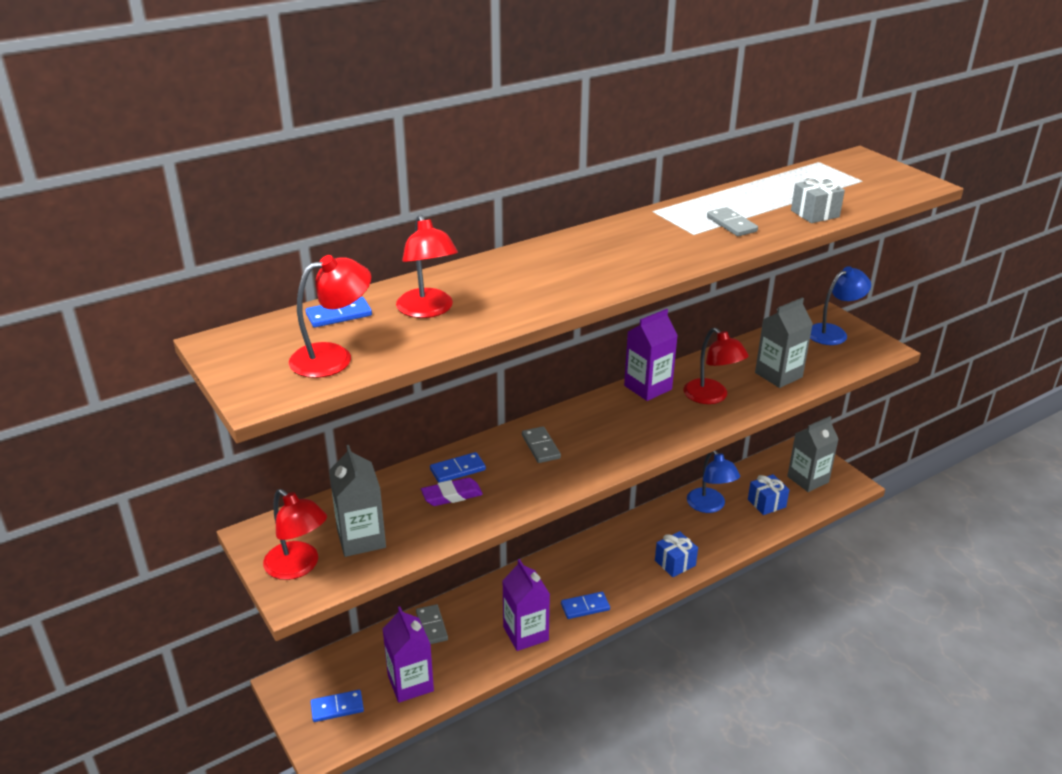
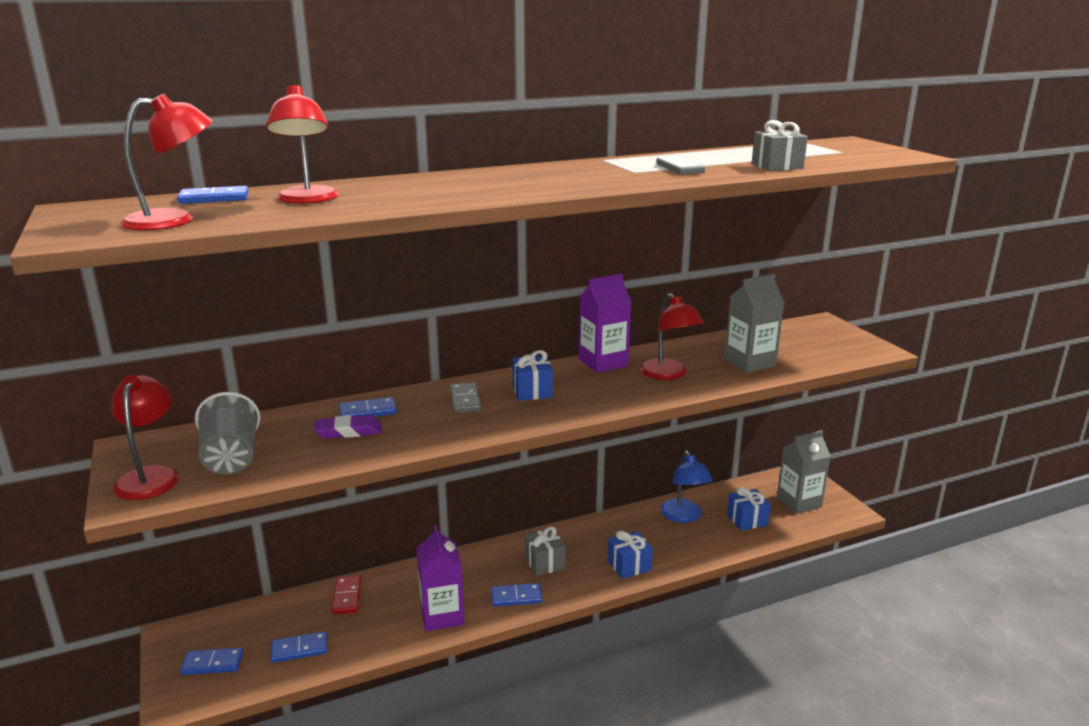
camera: 10 degrees right, 10 degrees down
(298, 567) = (150, 476): red lamp -> red lamp turned 150 degrees counterclockwise
(361, 539) = (231, 459): grey carton -> grey cup
(410, 683) = (299, 649): purple carton -> blue domino
(432, 626) = (347, 597): grey domino -> red domino
(597, 429) = (532, 391): none -> blue gift
(599, 569) = (544, 563): none -> grey gift
(833, 332) = (823, 334): blue lamp -> none

